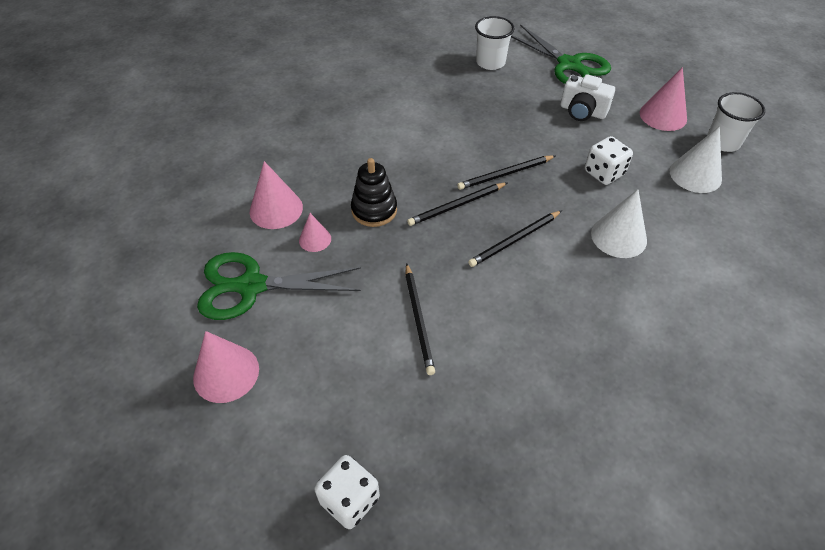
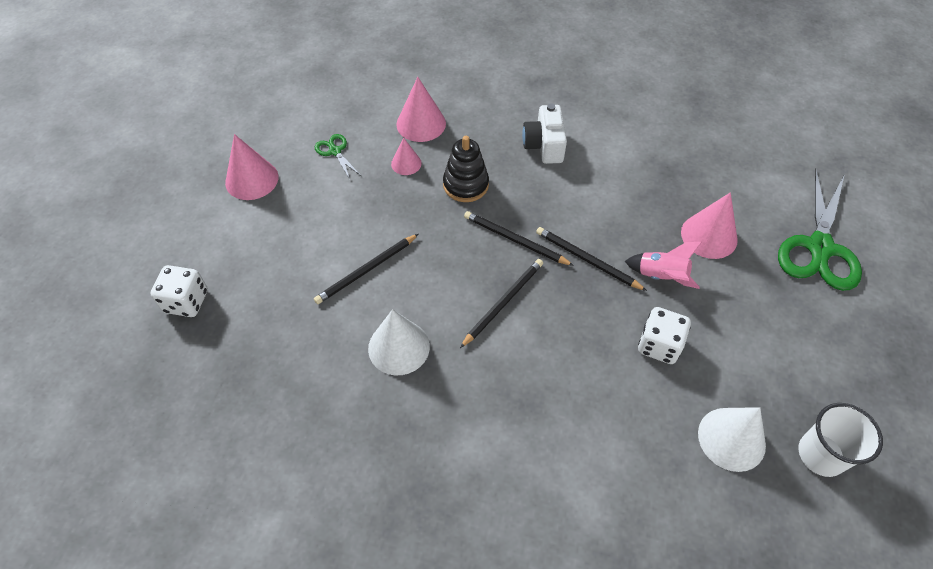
camera: 60 degrees right, 5 degrees up
(252, 286) = (335, 151): green scissors -> green scissors, size x0.46
(490, 62) = (751, 178): white cup -> none
(514, 240) = (503, 302): black pencil -> black pencil turned 105 degrees clockwise
(545, 144) = (661, 276): none -> pink rocket
(582, 111) = (745, 290): white camera -> white camera (544, 145)
(618, 236) = (572, 390): white cone -> white cone (399, 347)
(663, 116) = (813, 373): pink cone -> pink cone (709, 236)

